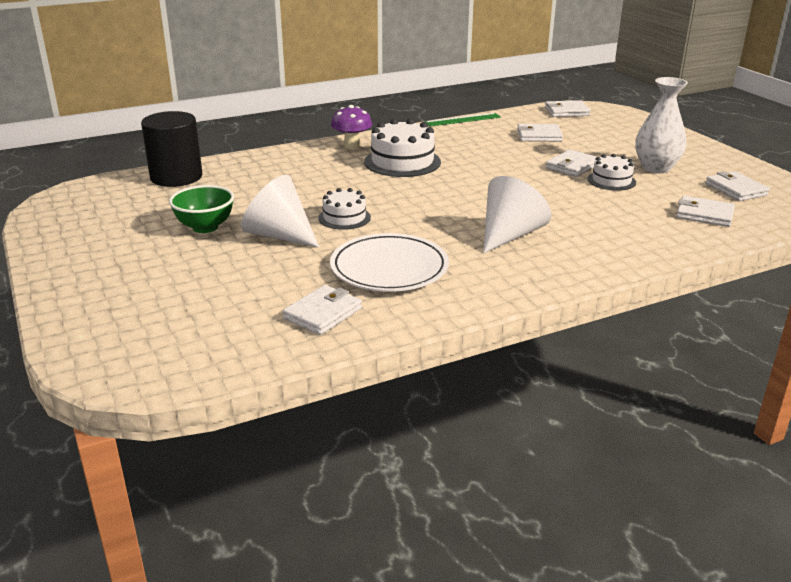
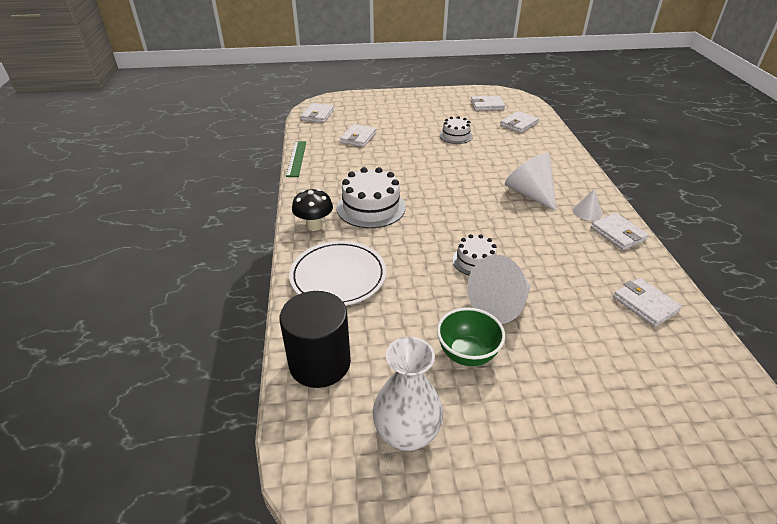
camera: 70 degrees left, 10 degrees up
(352, 146) = (314, 226): purple mushroom -> black mushroom
(389, 268) = (573, 257): white plate -> white plate (338, 276)
(500, 273) = (587, 212): none -> white cone
(572, 166) = (424, 141): white wallet -> white wallet (618, 234)
(656, 168) = (443, 117): white vase -> white vase (406, 434)

